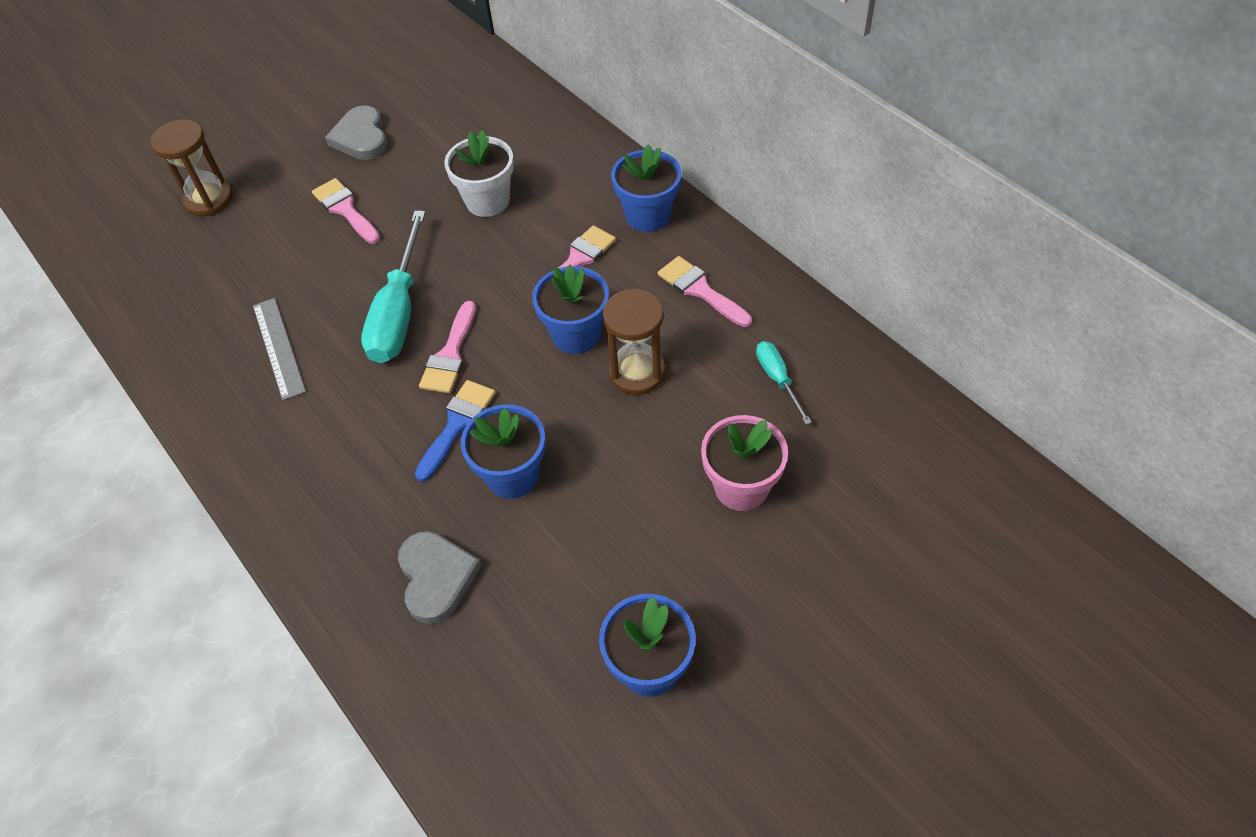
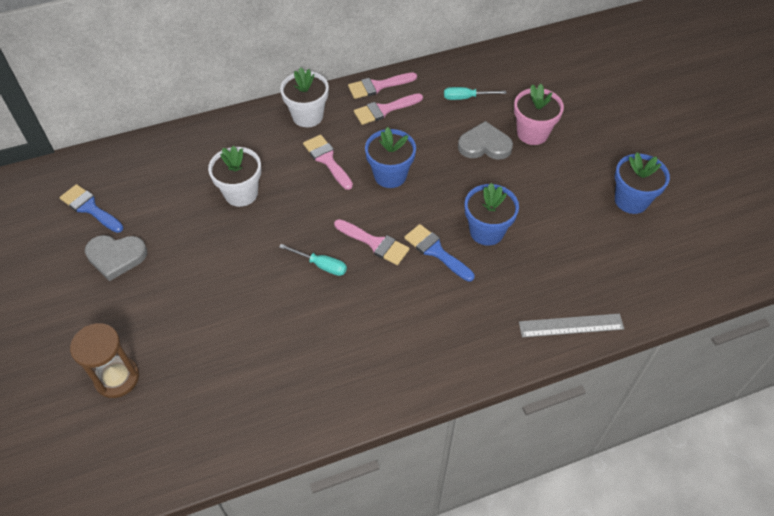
camera: 75 degrees left, 0 degrees up
(278, 348) = (317, 346): grey ruler -> grey ruler (571, 325)
(345, 209) = (194, 281): pink brush -> pink brush (378, 86)
(399, 312) = (321, 265): turquoise screwdriver -> turquoise screwdriver, size x0.50
(422, 91) = (90, 208): none -> blue brush
(436, 578) = (548, 284): grey heart -> grey heart (484, 145)
(637, 372) = (434, 154): brown hourglass -> none
(648, 215) = (307, 116): blue flower pot -> white flower pot

